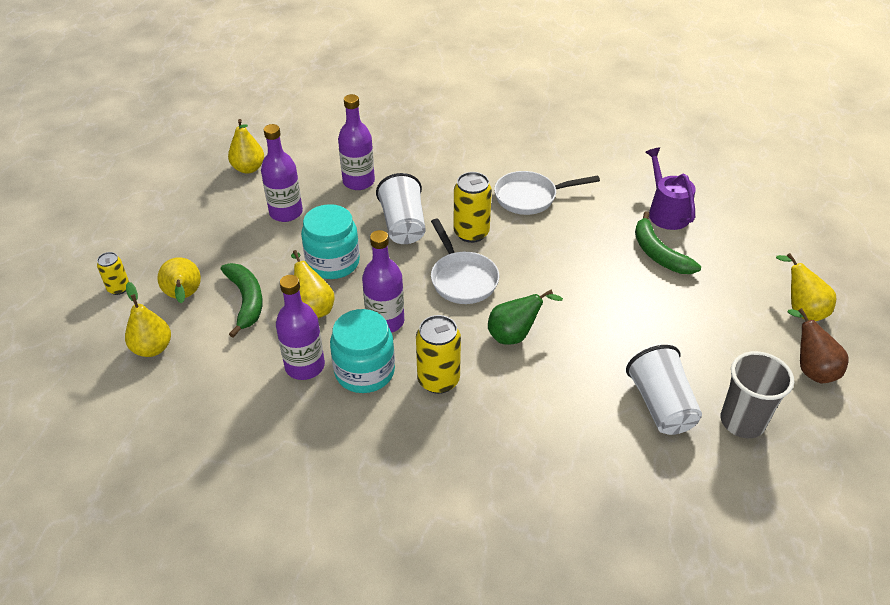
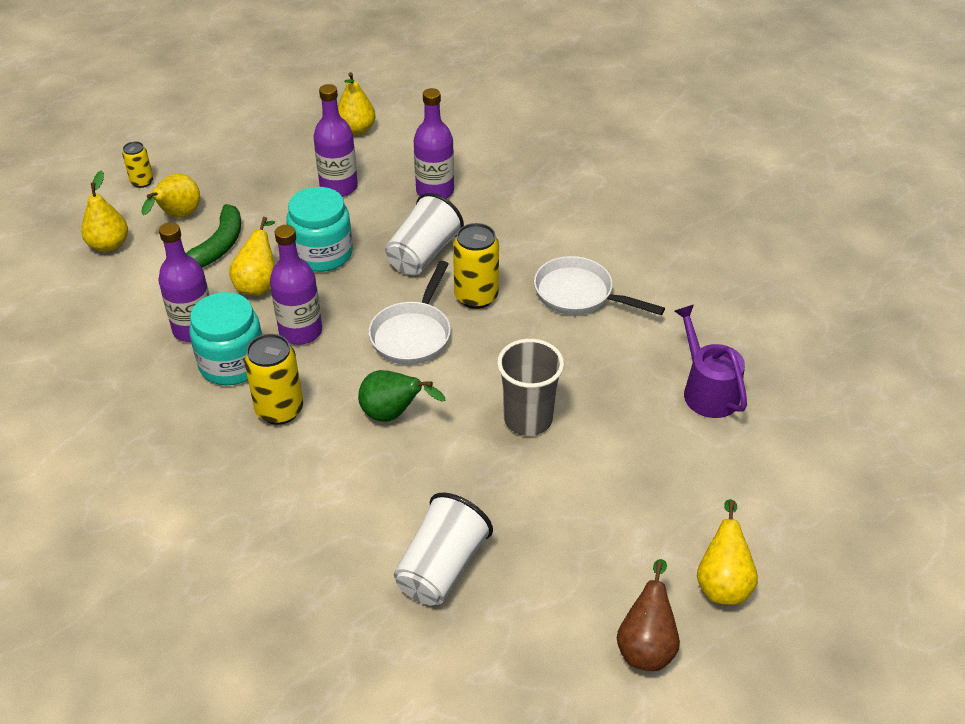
camera: 40 degrees right, 0 degrees up
(658, 254) = (639, 427): green banana -> none
(666, 212) = (707, 391): purple watering can -> purple watering can turned 45 degrees counterclockwise
(742, 422) = (500, 639): grey cup -> grey cup (528, 419)

